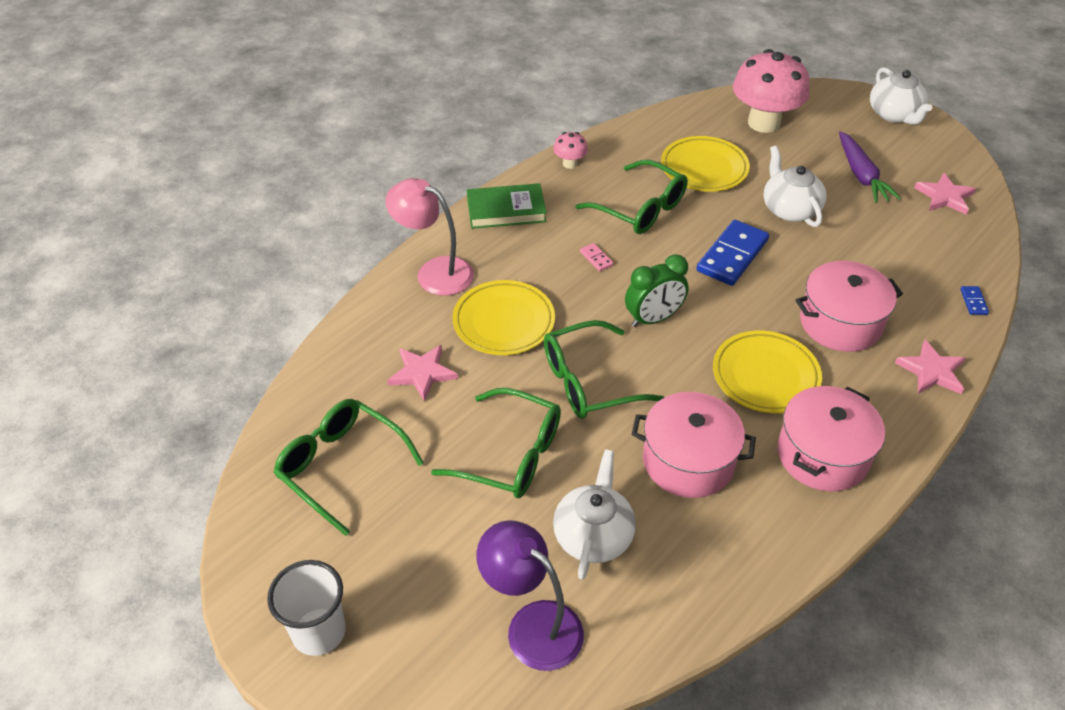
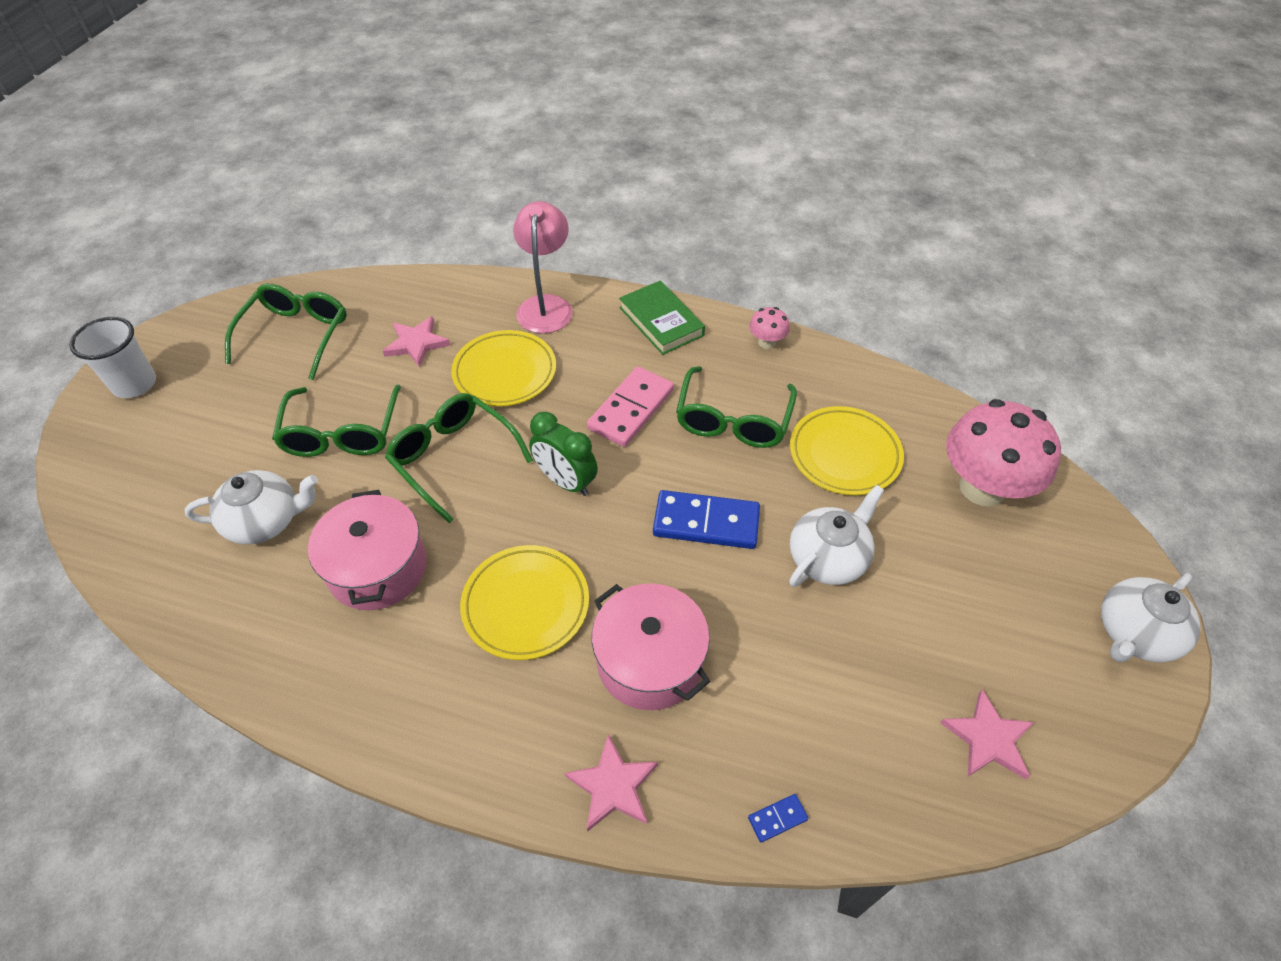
camera: 65 degrees right, 5 degrees up
(532, 625) = (160, 509): purple lamp -> none
(596, 258) = (631, 409): pink domino -> pink domino, size x2.34
(822, 455) = (427, 690): pink pot -> none
(861, 175) = (957, 621): purple carrot -> none

